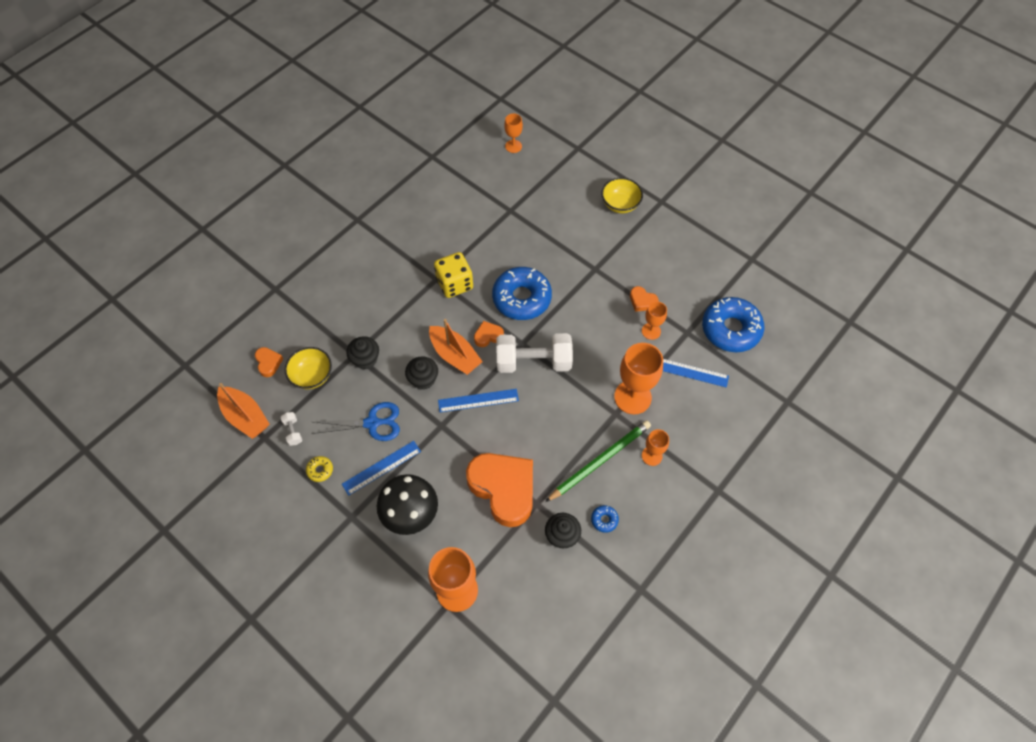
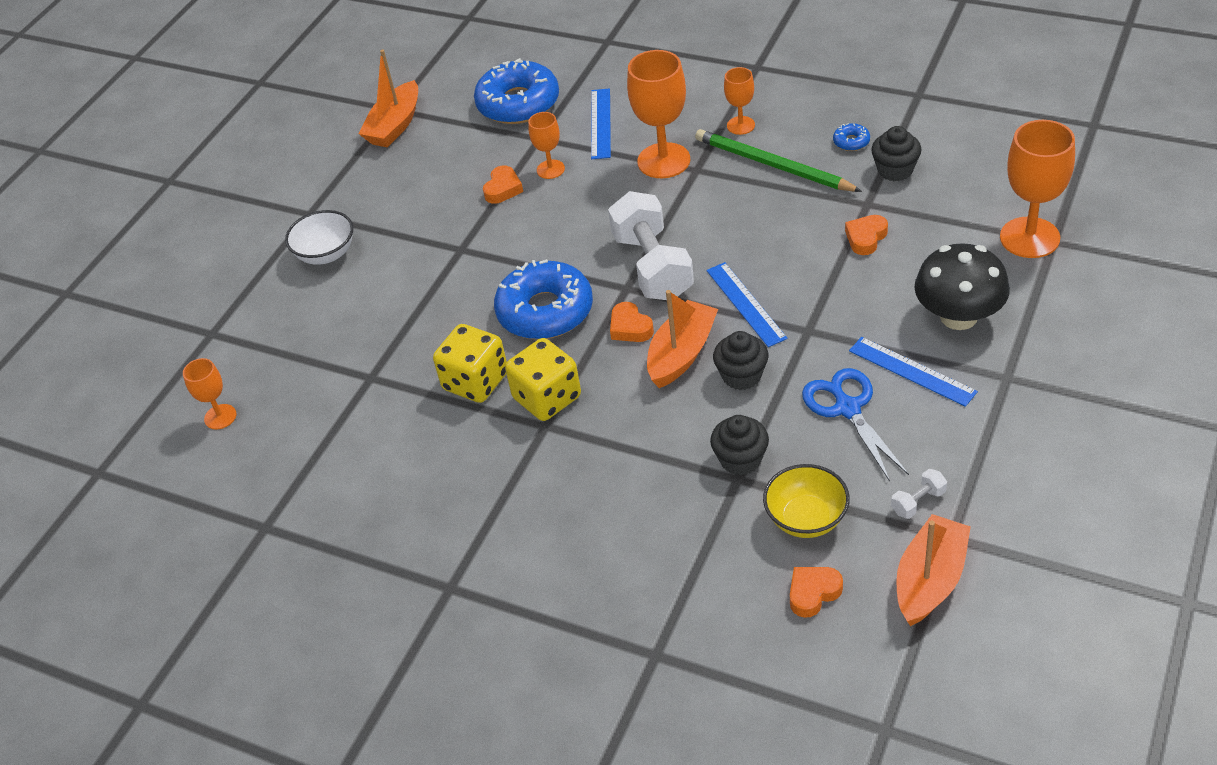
camera: 100 degrees left, 15 degrees down
(320, 470) = (960, 441): yellow donut -> none
(483, 255) = (475, 382): none -> yellow dice
(503, 489) = (866, 238): orange heart -> orange heart, size x0.42
(620, 204) = (326, 254): yellow bowl -> white bowl
(733, 257) = (395, 125): none -> orange boat

